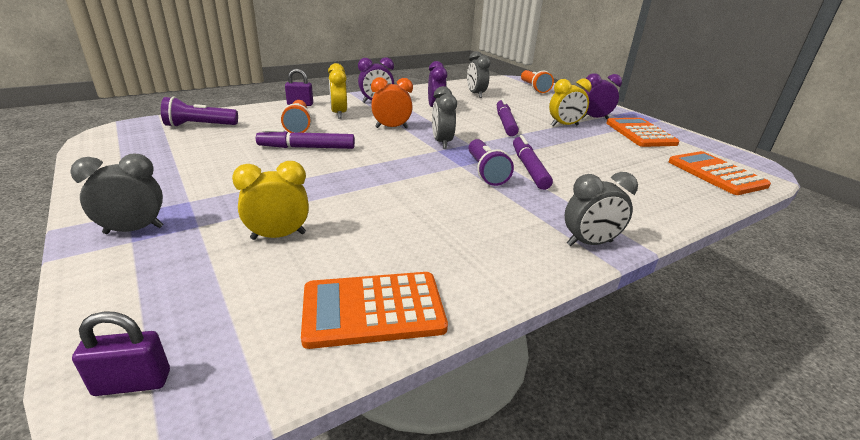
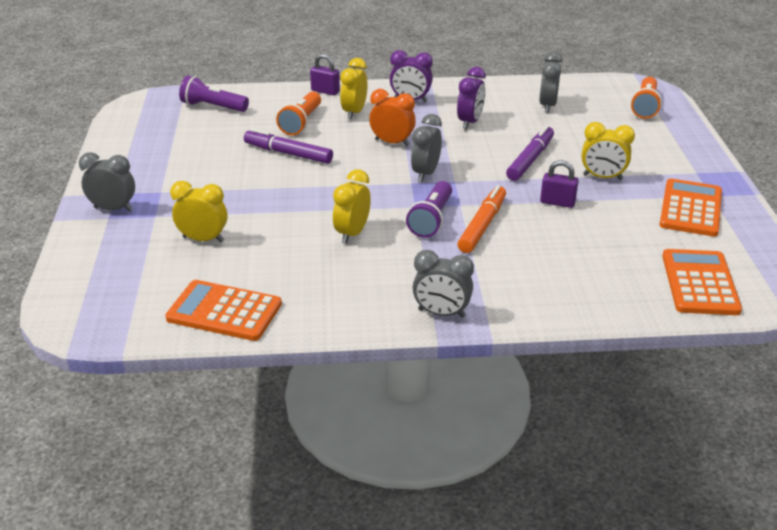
camera: 30 degrees right, 5 degrees up
(132, 383) = (71, 310): purple padlock -> purple padlock (557, 202)
(432, 196) = (352, 233): none -> yellow clock
(529, 168) = (482, 225): purple marker -> orange marker
(594, 118) = (660, 173): purple clock -> none

